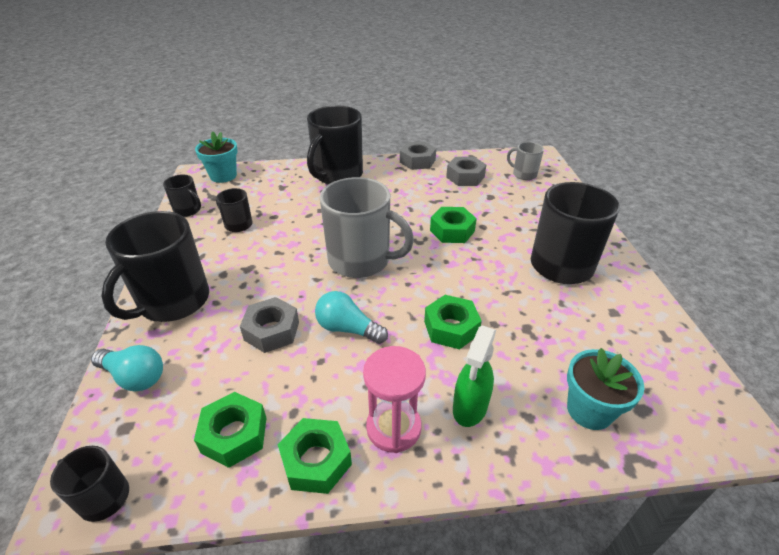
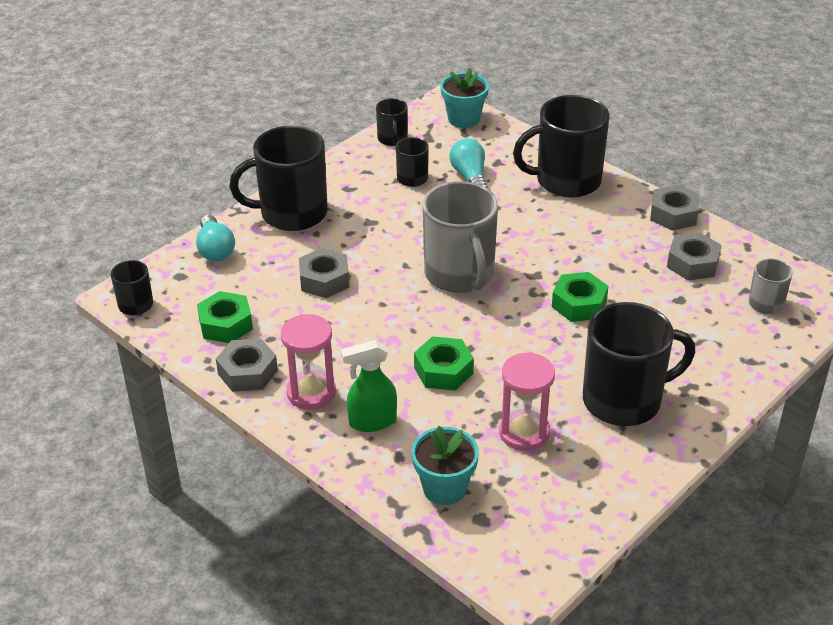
camera: 50 degrees right, 0 degrees up
(316, 461) = (247, 372): green nut -> grey nut
(347, 329) = (373, 316): turquoise light bulb -> turquoise light bulb (470, 177)
(557, 326) = (524, 433): none -> pink hourglass

